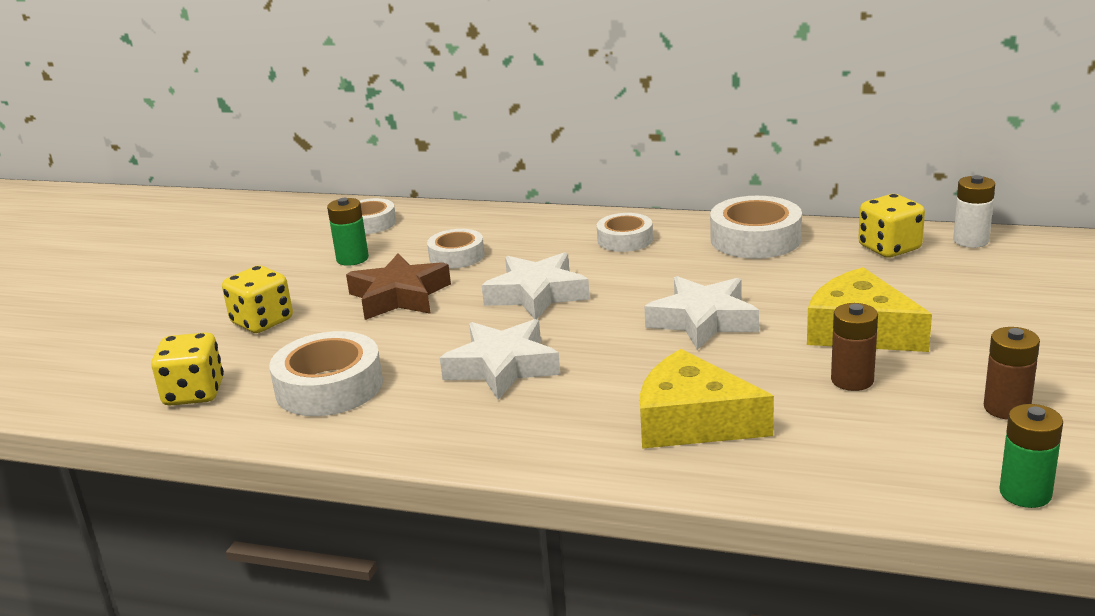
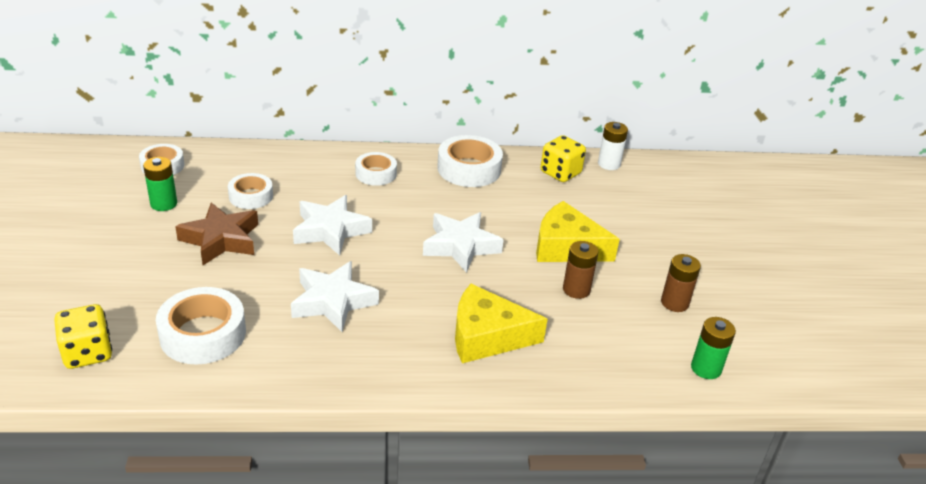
camera: 25 degrees left, 10 degrees up
(262, 322) = (114, 274): yellow dice -> none

